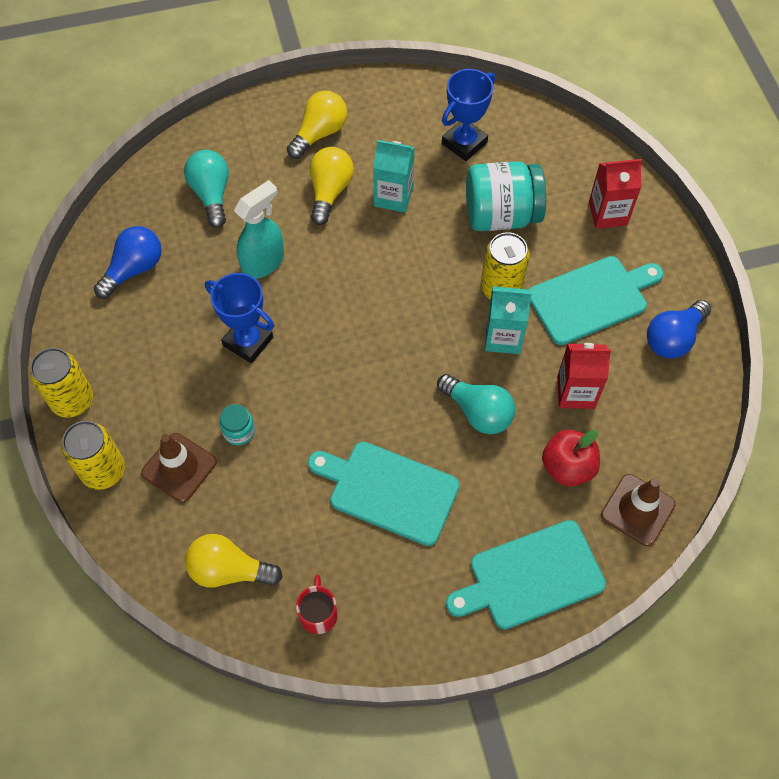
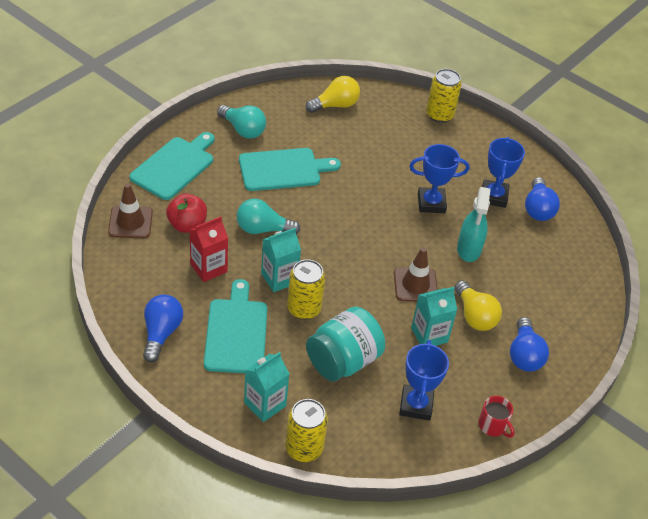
camera: 140 degrees right, 15 degrees down
(72, 400) = (491, 135): yellow can -> yellow can (304, 448)
(166, 311) = (494, 196): none -> blue trophy
(179, 467) = (404, 132): brown traffic cone -> brown traffic cone (415, 285)
(211, 195) = (545, 274): turquoise light bulb -> turquoise light bulb (243, 130)
(239, 431) = (390, 160): turquoise jar -> none
(318, 613) = (275, 108): red mug -> red mug (493, 425)
(319, 133) = (524, 355): yellow light bulb -> blue light bulb
(591, 298) = (236, 332): turquoise cutting board -> turquoise cutting board turned 150 degrees clockwise
(607, 213) = (265, 404): red carton -> turquoise carton

